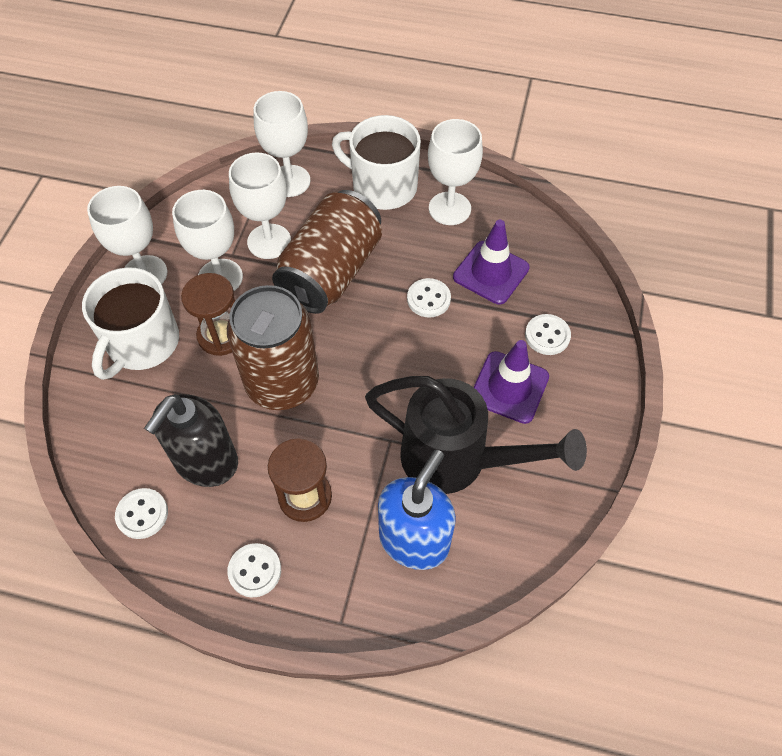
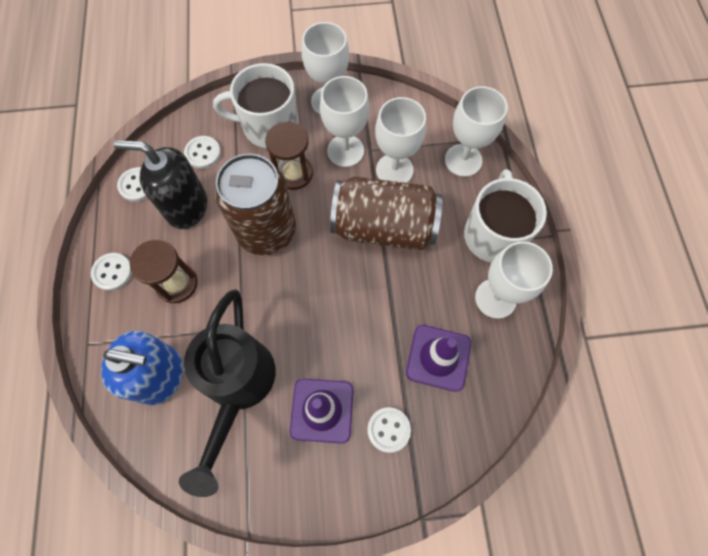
camera: 70 degrees right, 10 degrees up
(428, 299) = (387, 313): white button -> white button (203, 153)

